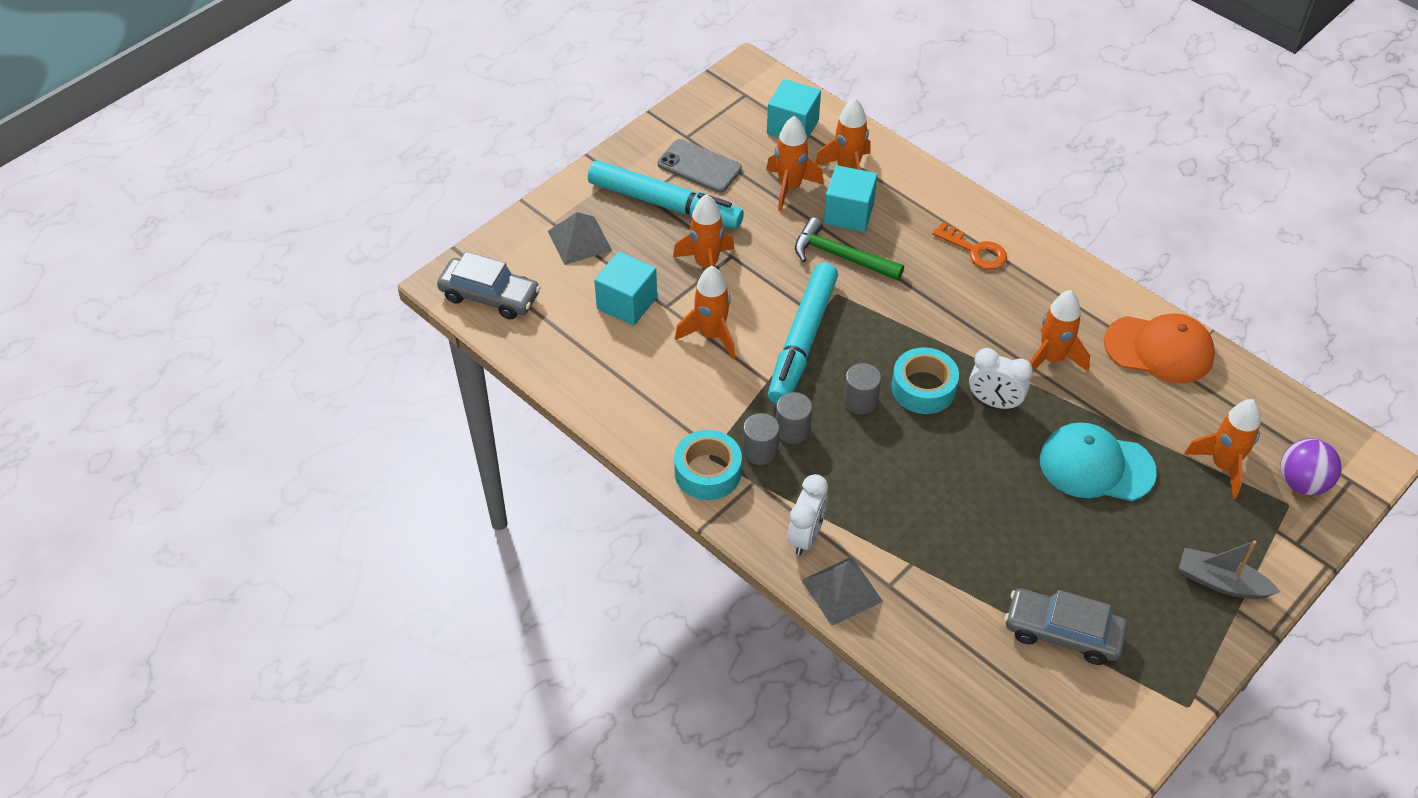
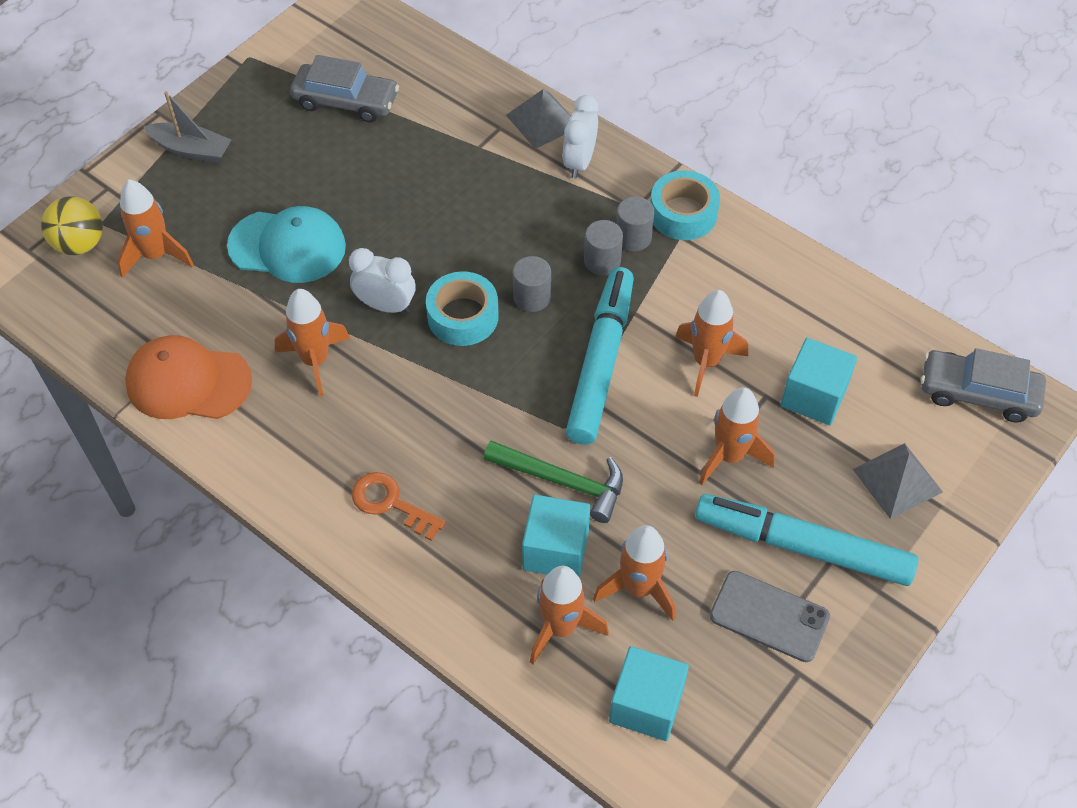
camera: 175 degrees right, 5 degrees up
(1302, 483) = (80, 244): purple ball -> yellow ball

